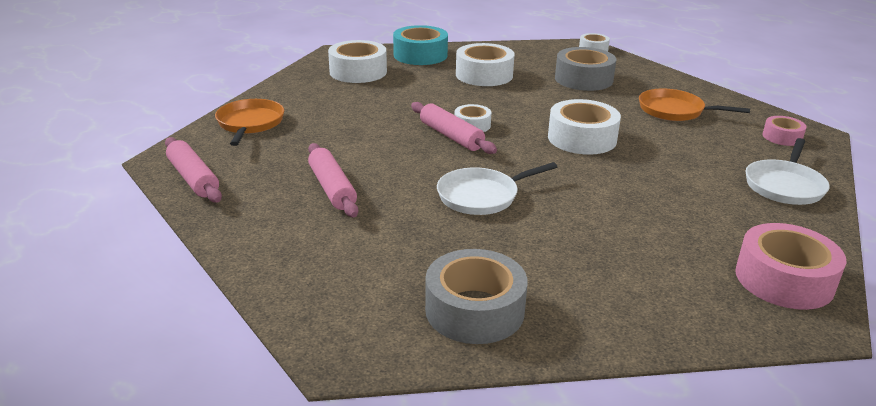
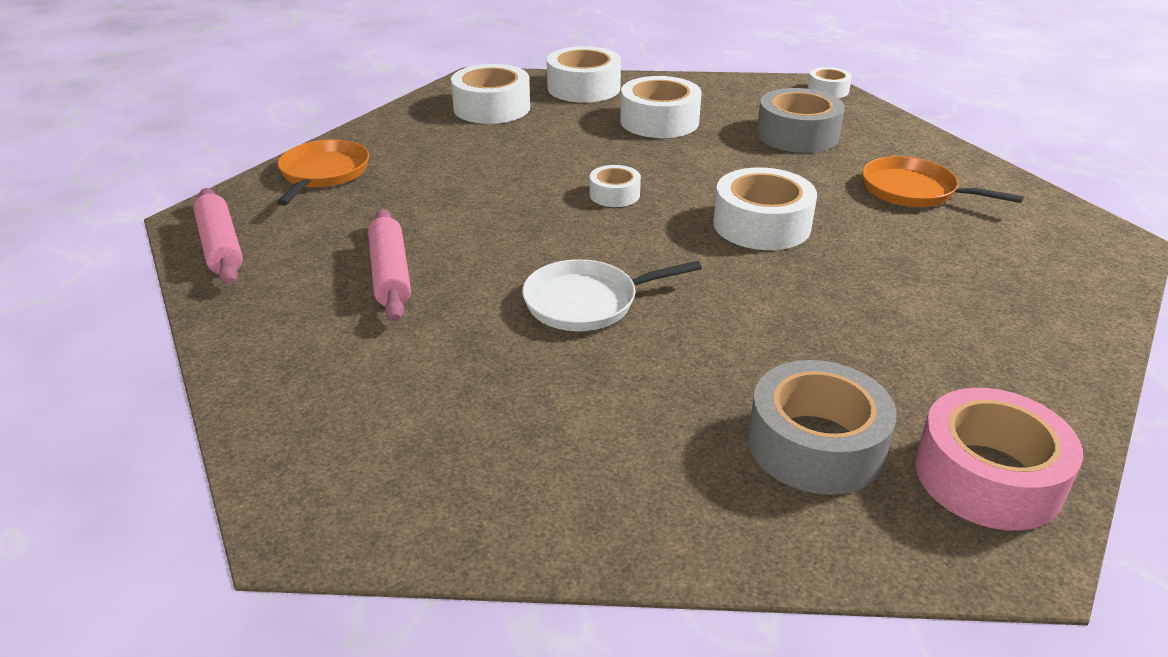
camera: 10 degrees right, 5 degrees up
(420, 55) = (583, 88): turquoise tape -> white tape
(451, 136) = (579, 209): pink rolling pin -> none
(474, 310) = (510, 477): grey tape -> grey tape (815, 444)
(782, 137) = (1064, 243): pink tape -> none
(784, 186) = (1041, 322): white pan -> none

